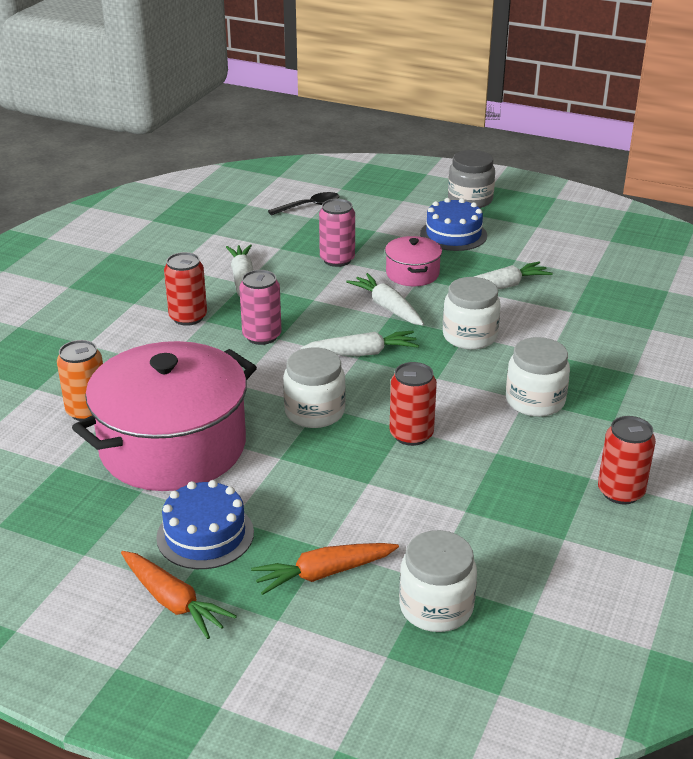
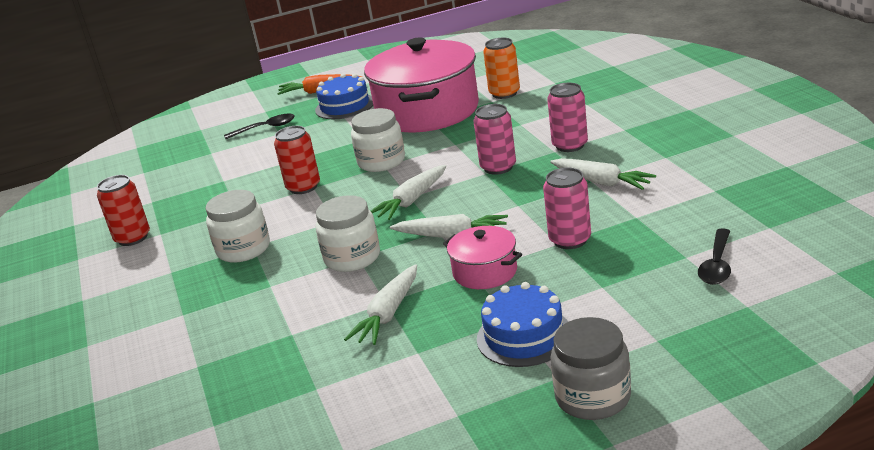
camera: 140 degrees right, 5 degrees down
(188, 317) = (570, 145): red can -> pink can
(324, 573) = (266, 128): orange carrot -> black spoon
(436, 607) = (195, 149): white jar -> none

